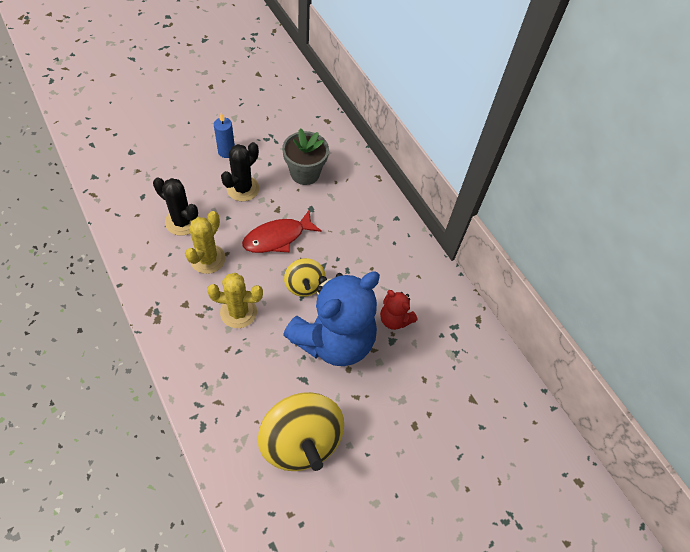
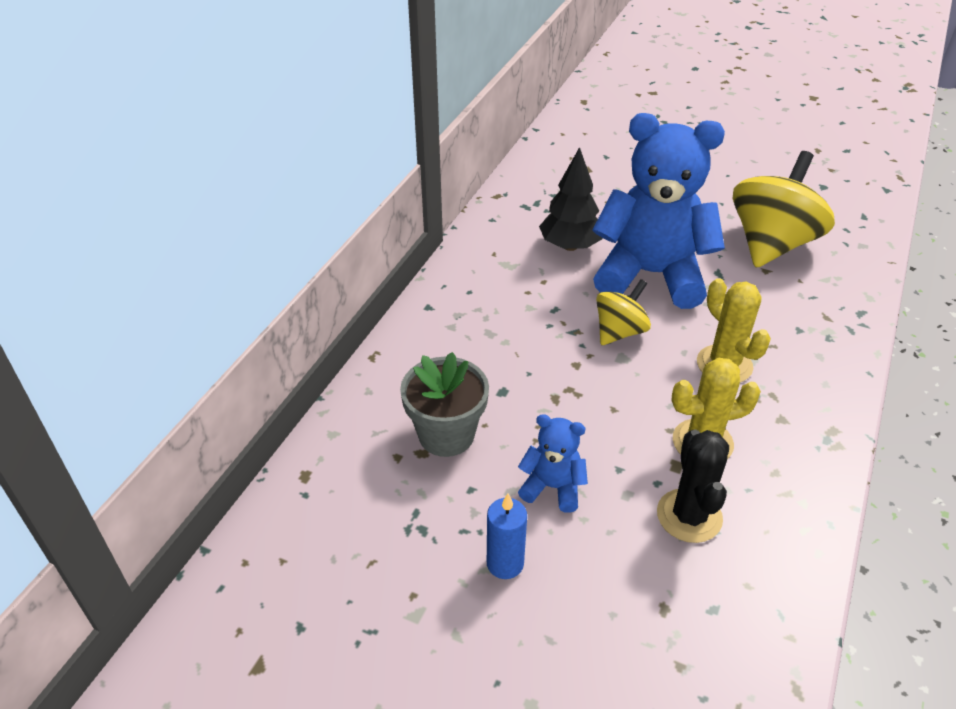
camera: 120 degrees left, 15 degrees down
(243, 188) = (552, 487): black cactus -> blue teddy bear
(277, 237) = (586, 395): red fish -> none
(394, 319) = (570, 246): red teddy bear -> black tree

